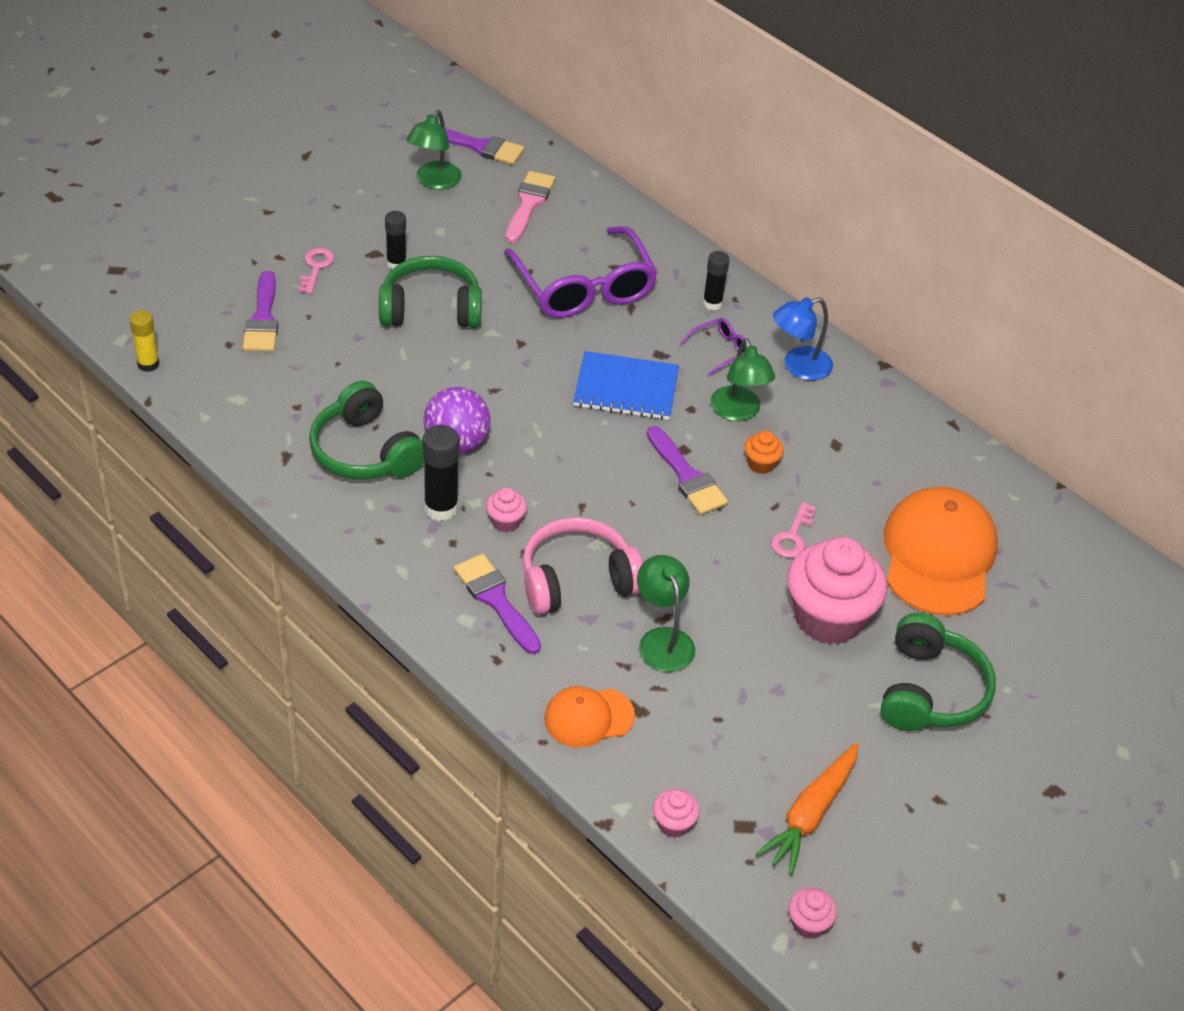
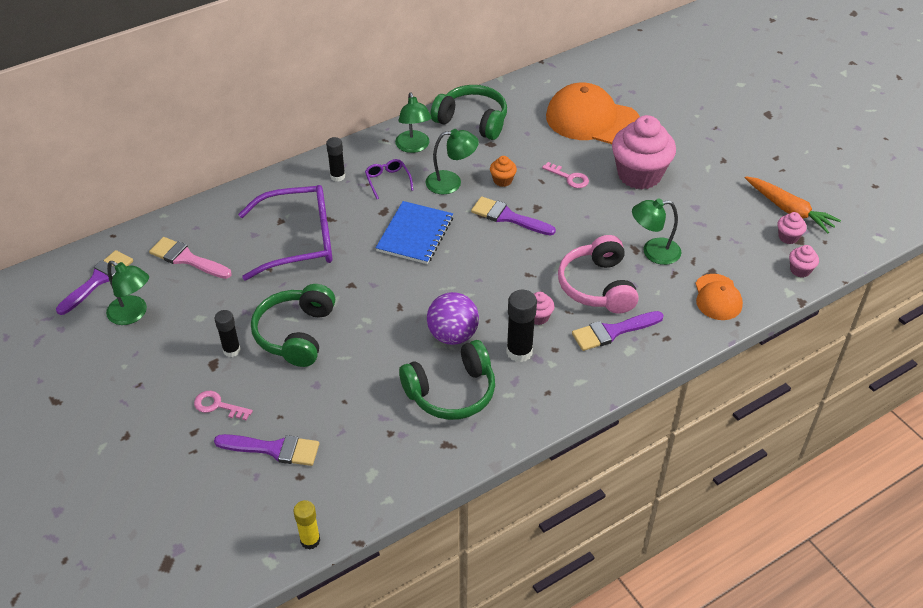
camera: 75 degrees left, 0 degrees up
(687, 476) = (508, 217): purple brush -> purple brush turned 135 degrees counterclockwise
(798, 367) = (414, 147): blue lamp -> green lamp
(808, 924) = (865, 225): pink cupcake -> pink cupcake (788, 237)
(930, 691) = (698, 145): green headphones -> green headphones (472, 121)

